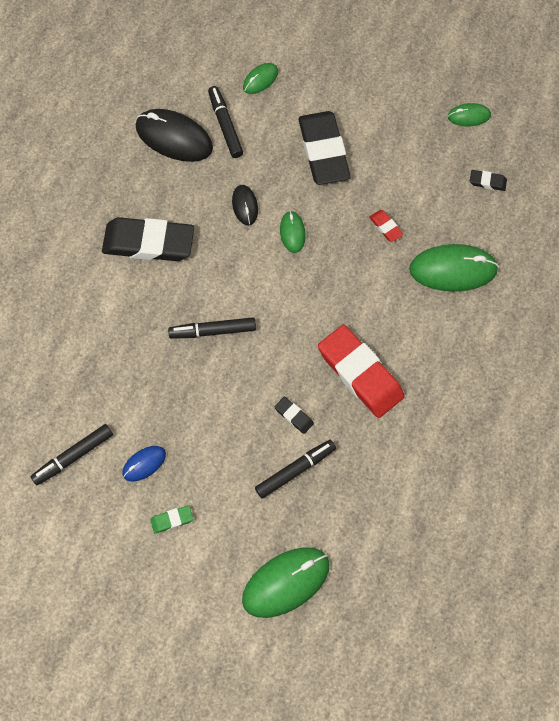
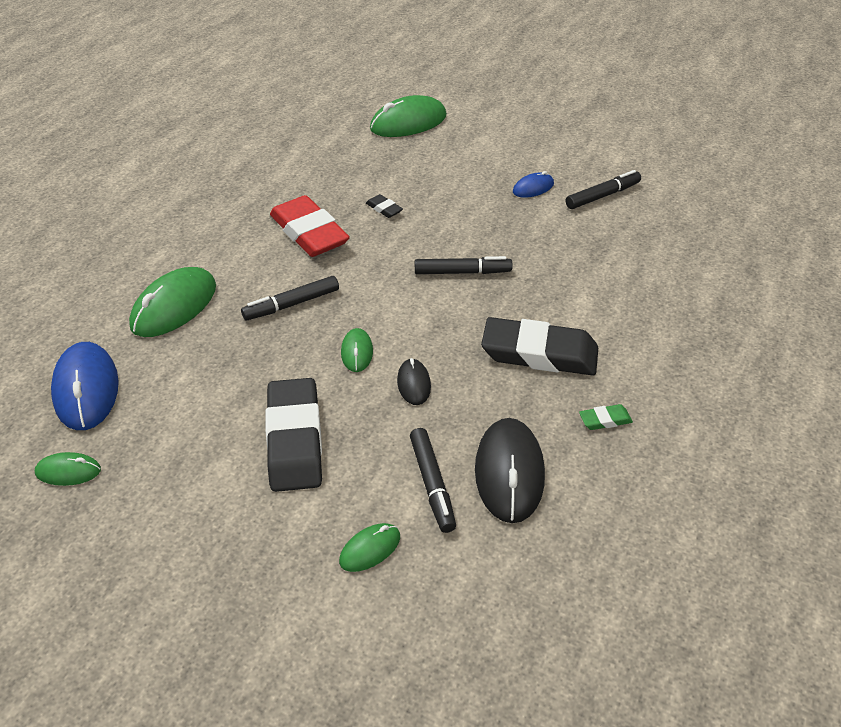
camera: 175 degrees left, 25 degrees down
(172, 520) = (505, 156): green eraser -> green eraser (605, 420)
(174, 138) = (509, 472): black mouse -> black mouse turned 60 degrees clockwise
(295, 470) = (389, 177): black marker -> black marker (291, 304)
(385, 227) = (238, 350): red eraser -> none
(453, 269) = (174, 306): green mouse -> green mouse turned 60 degrees counterclockwise
(487, 182) = (86, 389): black eraser -> blue mouse

